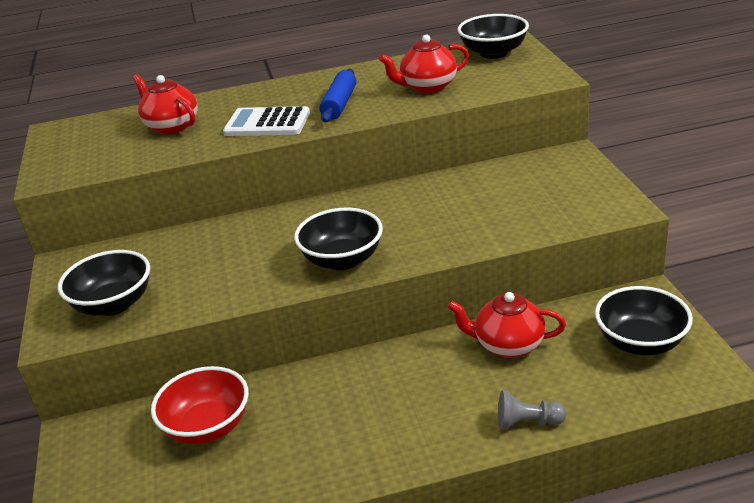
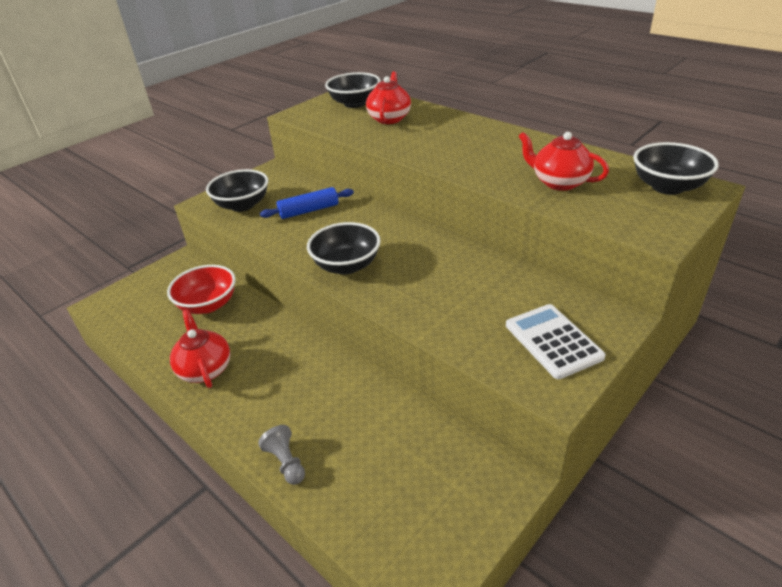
camera: 55 degrees right, 5 degrees up
(267, 123) = (426, 146): white calculator -> white calculator (553, 341)
(339, 104) = (484, 159): blue rolling pin -> blue rolling pin (309, 210)
(508, 345) = (373, 409): red teapot -> red teapot (205, 369)
(640, 342) = (436, 501): black bowl -> black bowl (355, 103)

